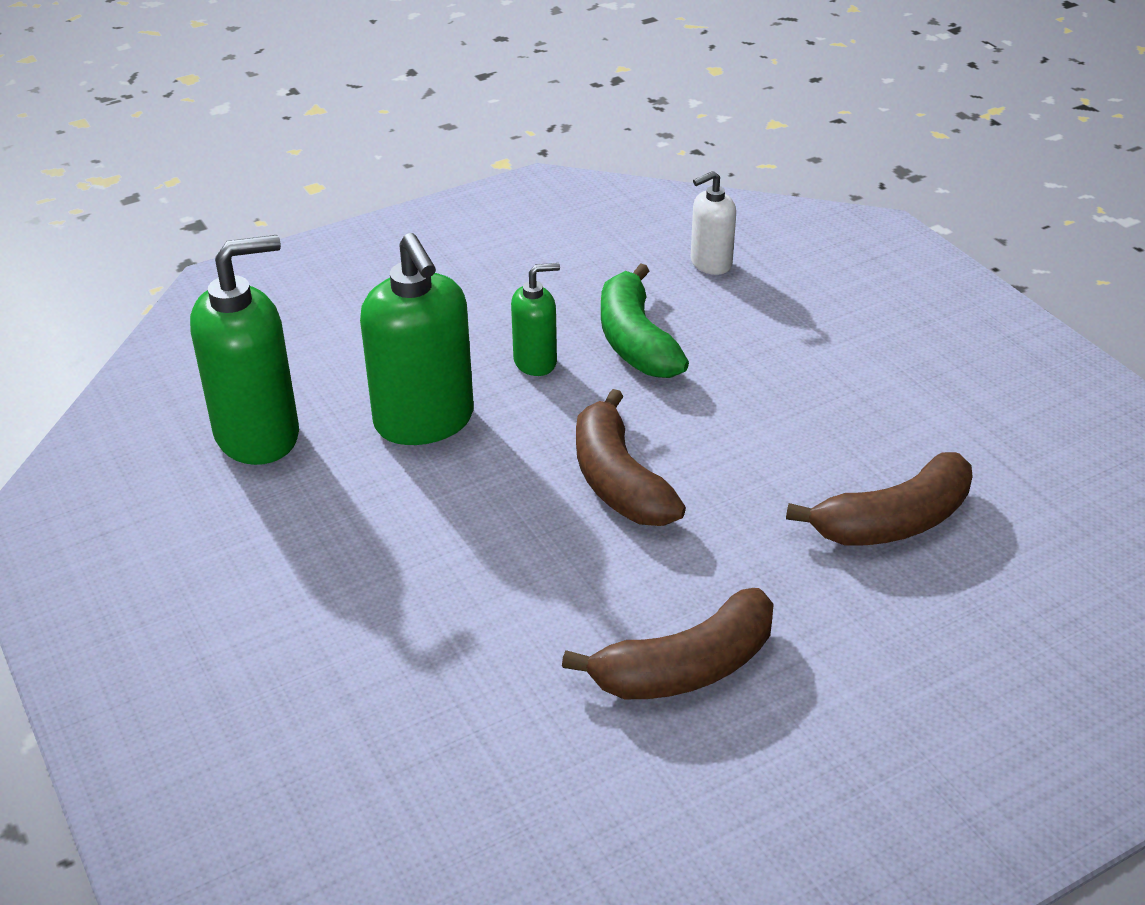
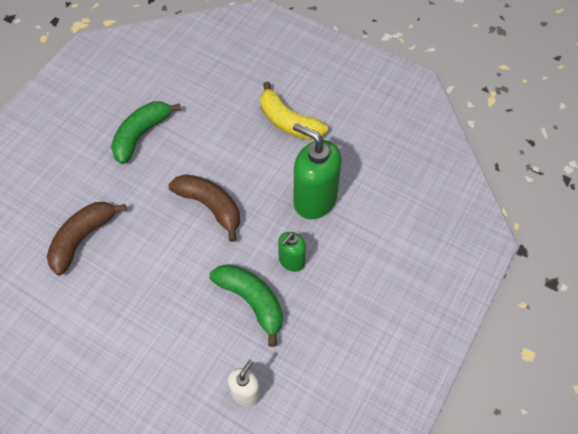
camera: 150 degrees right, 20 degrees up
(258, 435) = (376, 160): green soap dispenser -> none
(351, 562) = (288, 122): none -> yellow banana
(685, 668) = (141, 135): brown banana -> green banana

